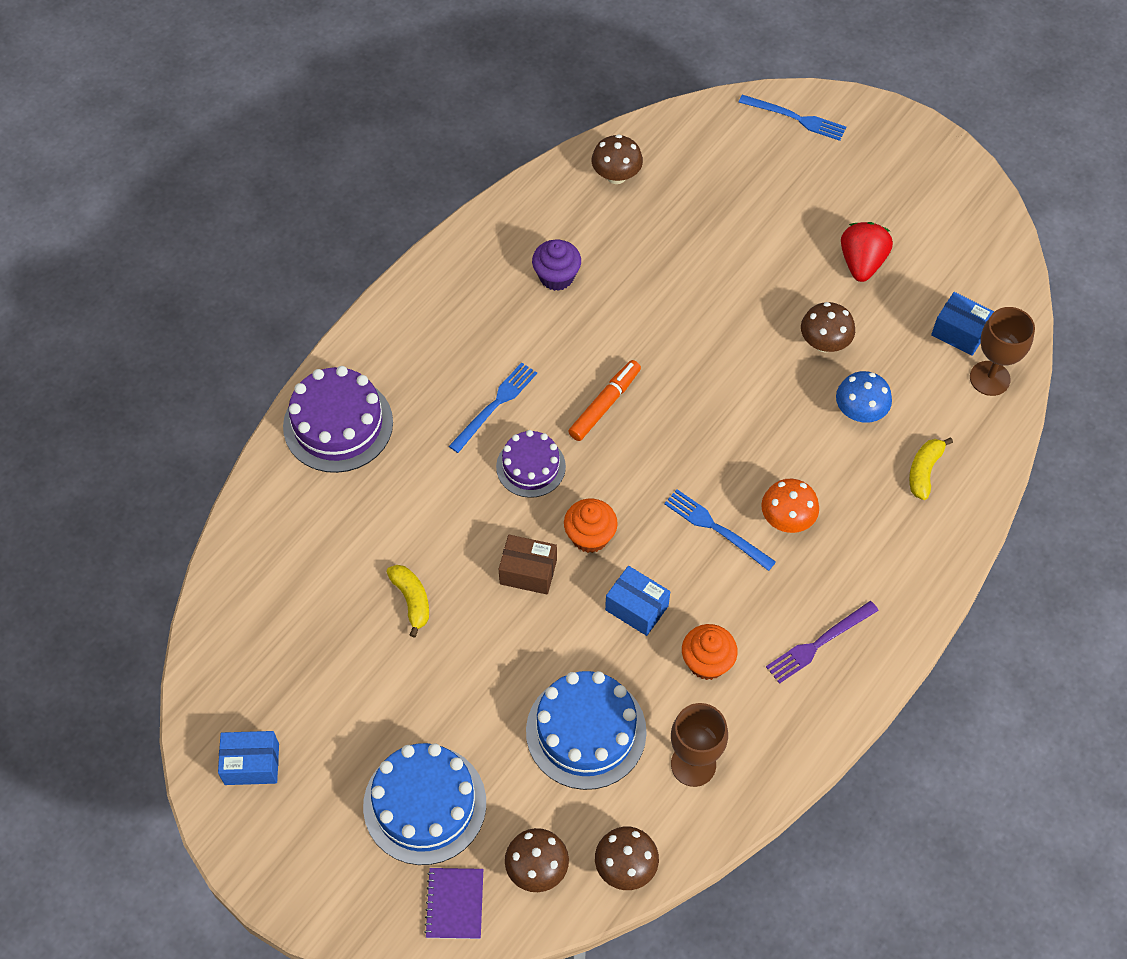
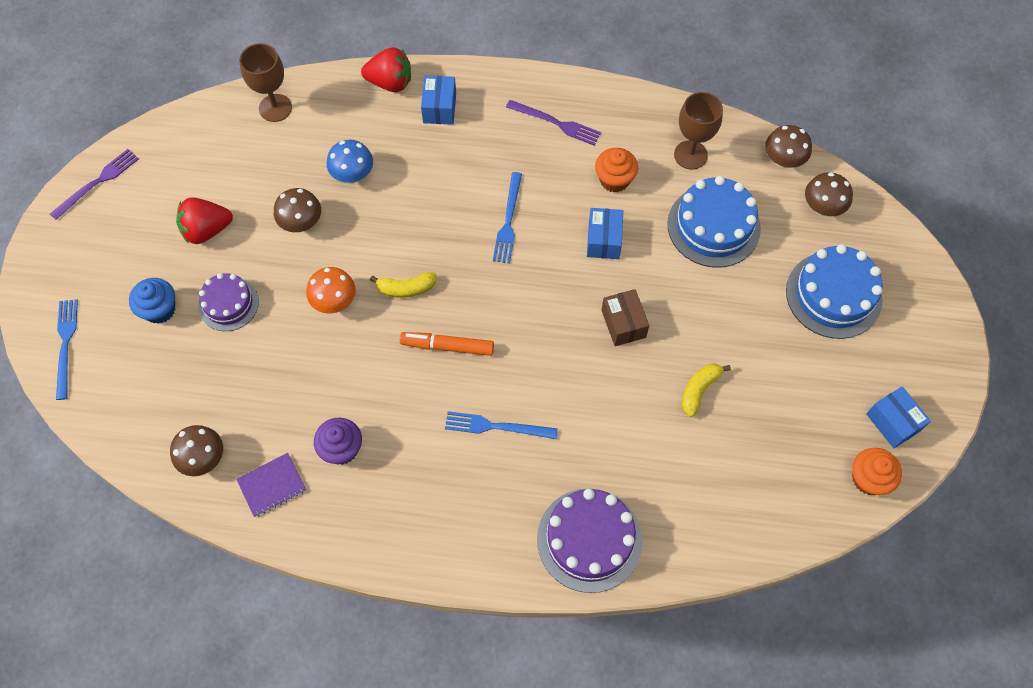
camera: 120 degrees left, 5 degrees up
(455, 904) = (879, 241): purple notebook -> purple notebook (272, 485)
(530, 466) = (535, 369): purple cake -> purple cake (228, 304)
(590, 536) = (568, 298): orange cupcake -> orange cupcake (868, 479)
(787, 519) = (473, 181): orange mushroom -> orange mushroom (334, 301)
(791, 196) = (159, 309): none -> blue cupcake
(924, 471) = (381, 117): yellow banana -> yellow banana (406, 288)
(959, 332) = (242, 141): blue box -> blue box (439, 108)
(969, 502) = (390, 82): none -> red strawberry
(972, 196) = (97, 182): none -> purple fork

